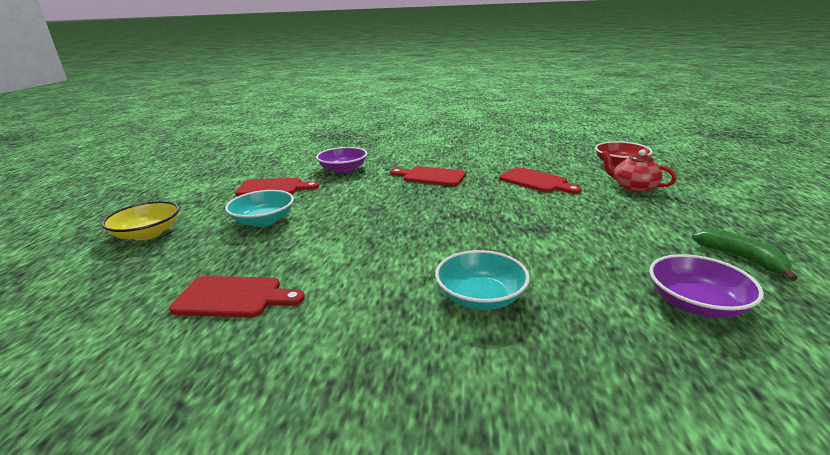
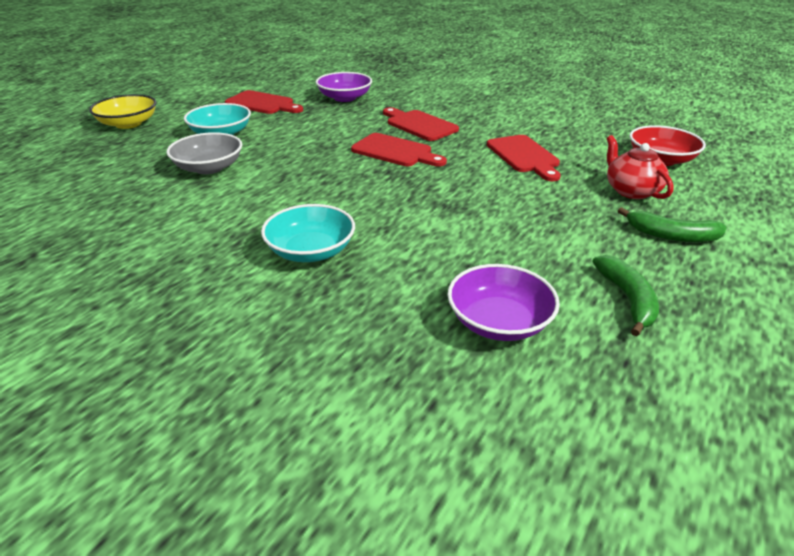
camera: 25 degrees right, 10 degrees up
(234, 297) = (134, 193): red cutting board -> red cutting board (395, 151)
(288, 252) = (209, 168): none -> grey bowl
(698, 209) = (671, 236): none -> green banana

